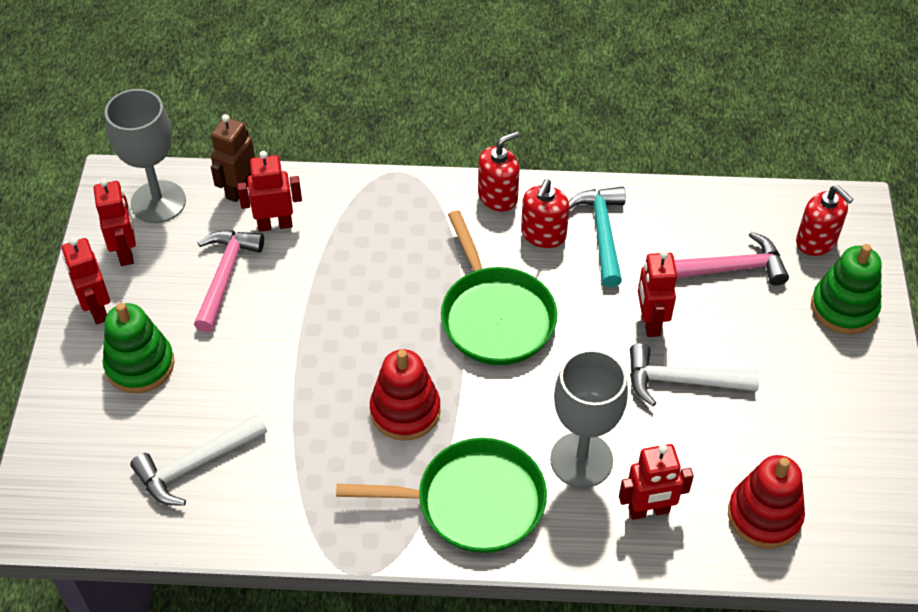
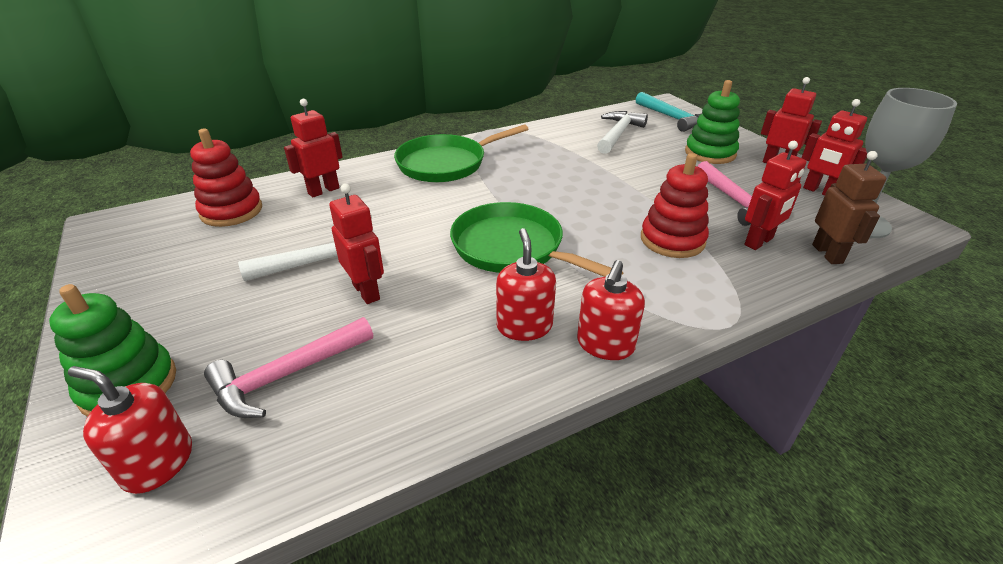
camera: 150 degrees right, 15 degrees down
(405, 411) = (527, 183): red stacking toy -> red stacking toy (672, 240)
(581, 460) = (385, 197): grey goblet -> none
(602, 233) = (461, 353): turquoise hammer -> turquoise hammer (672, 118)

